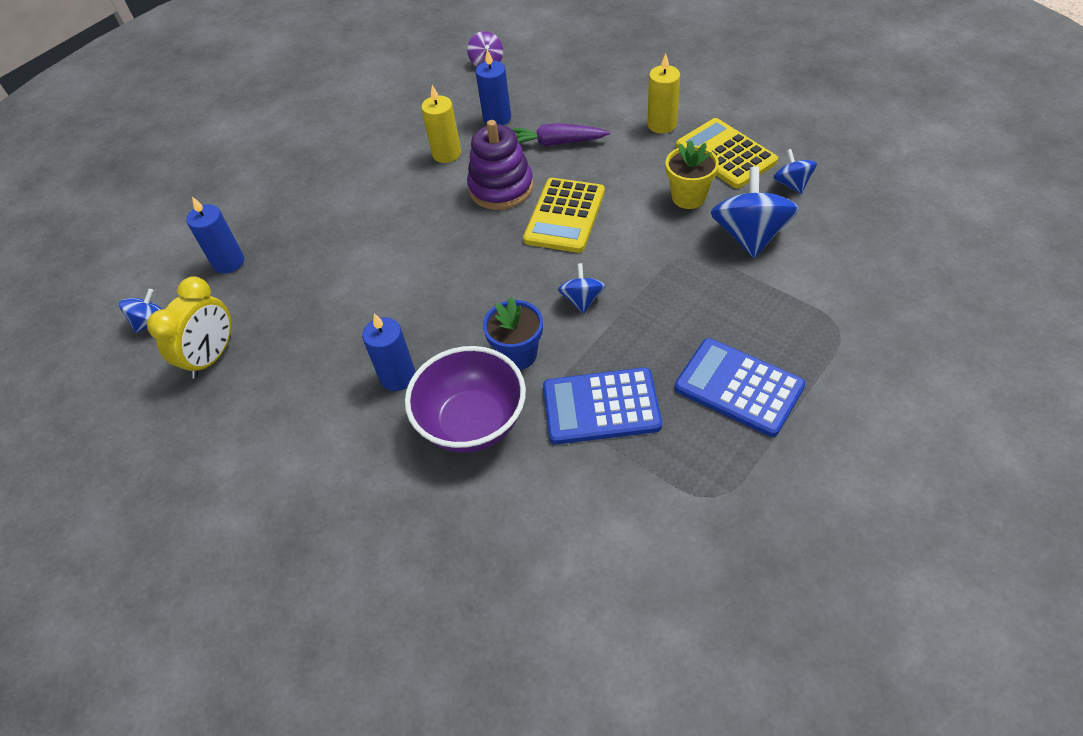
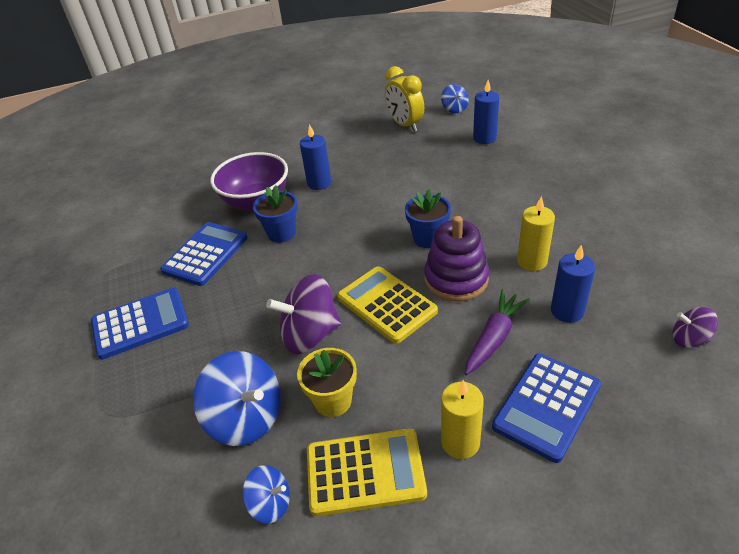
camera: 120 degrees right, 10 degrees down
(453, 229) = (428, 238): none -> blue flower pot
(582, 300) = (292, 279): blue spinning top -> none
(598, 101) = (546, 406): none -> blue calculator
(639, 246) = (310, 335): none -> purple spinning top

